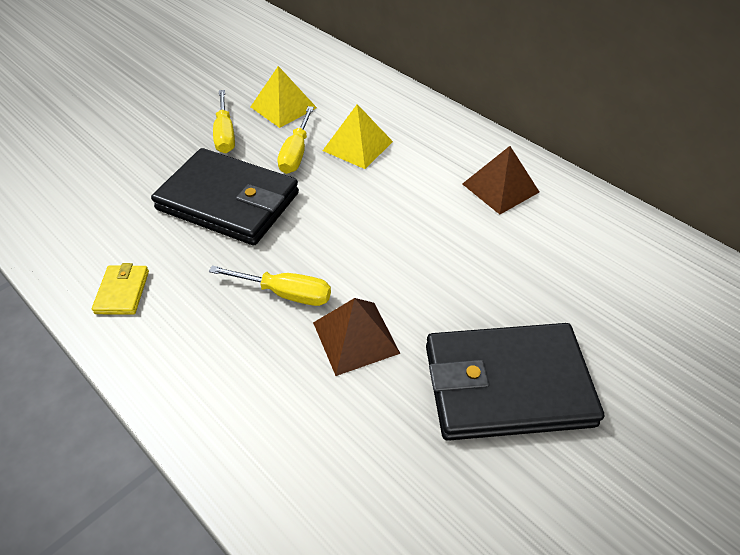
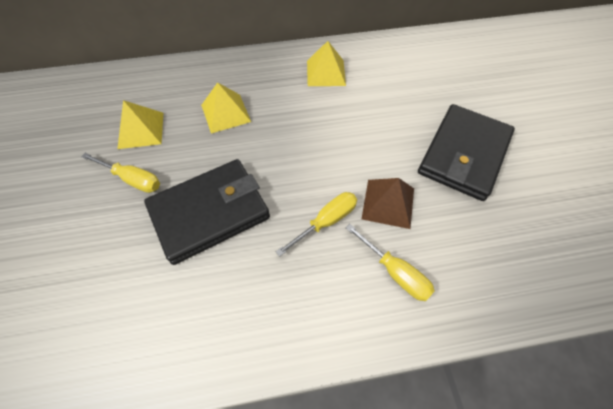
camera: 55 degrees left, 10 degrees up
(122, 292) = (244, 327): yellow wallet -> none
(296, 153) = (199, 149): yellow screwdriver -> yellow screwdriver (395, 273)
(500, 187) = (325, 72): brown pyramid -> yellow pyramid

